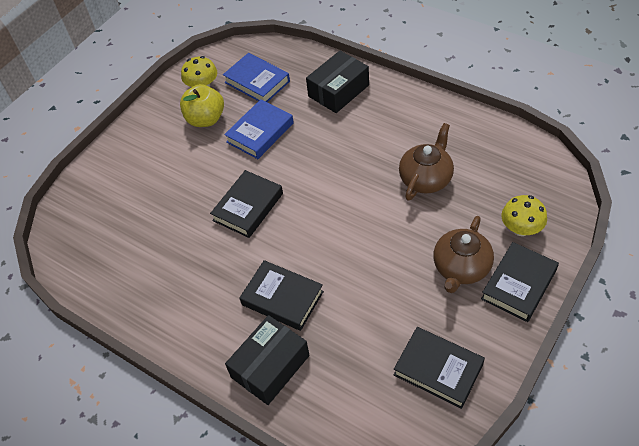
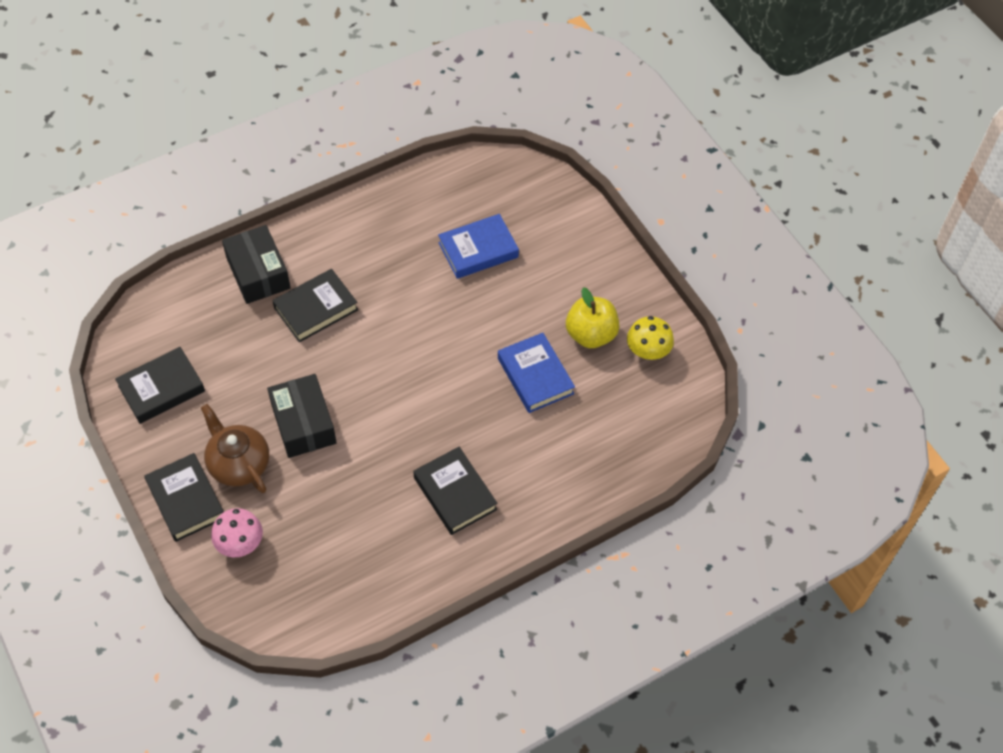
camera: 110 degrees right, 5 degrees up
(248, 207) = (439, 324): black book -> black book (455, 493)
(257, 82) = (620, 406): blue book -> blue book (478, 250)
(338, 91) = (550, 481): black box -> black box (303, 423)
(426, 178) = (362, 496): brown teapot -> none
(521, 228) = (240, 543): yellow mushroom -> pink mushroom

